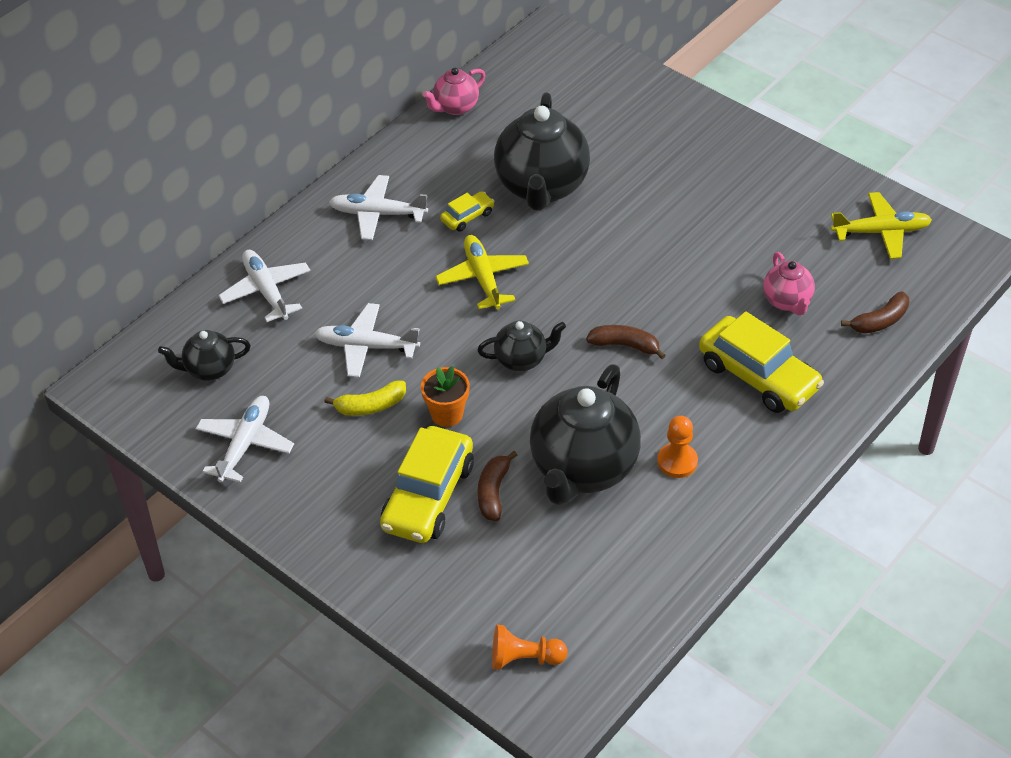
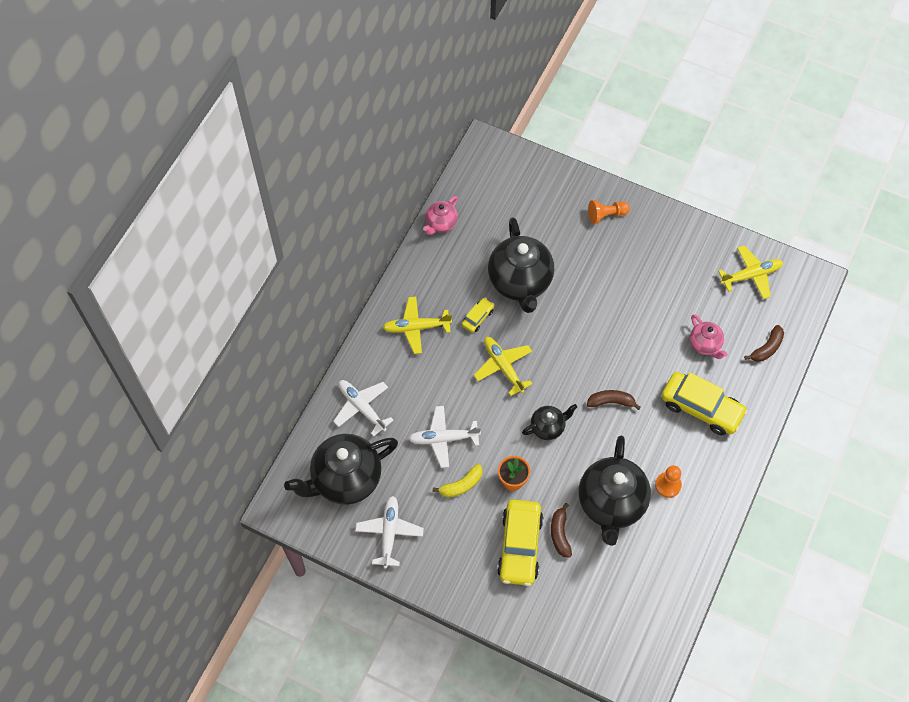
camera: 15 degrees left, 15 degrees up
(209, 369) = (345, 479): black teapot -> black teapot, size x1.99
(378, 214) = (416, 327): white plane -> yellow plane
(524, 658) = (614, 650): orange pawn -> orange pawn (606, 215)

